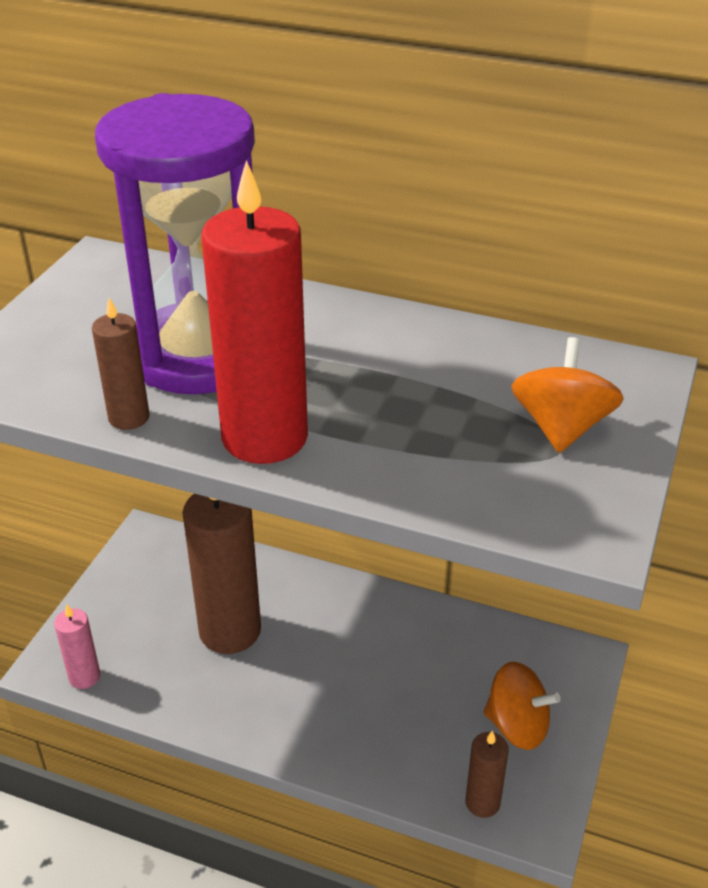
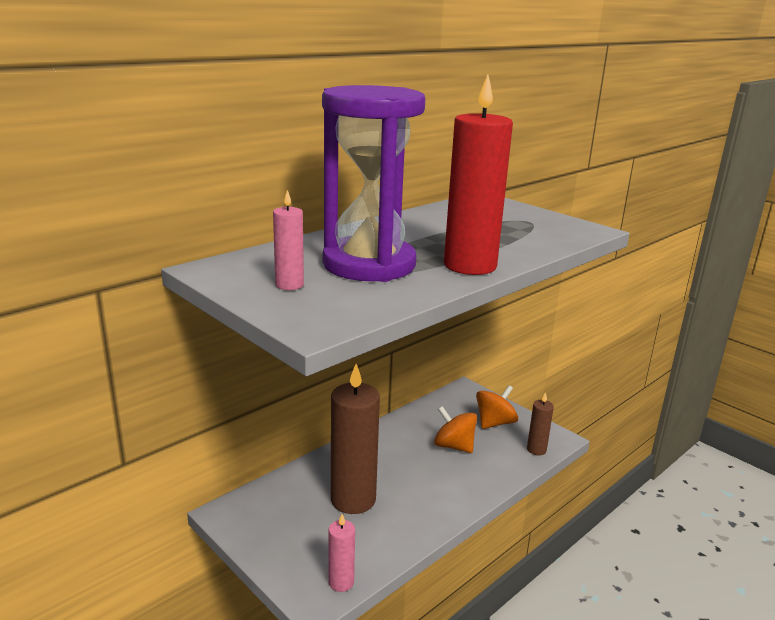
camera: 65 degrees left, 15 degrees down
(86, 323) = (289, 285): none -> pink candle
(129, 417) = (417, 291): brown candle -> none
(561, 427) = (513, 217): orange spinning top -> orange spinning top (454, 446)

